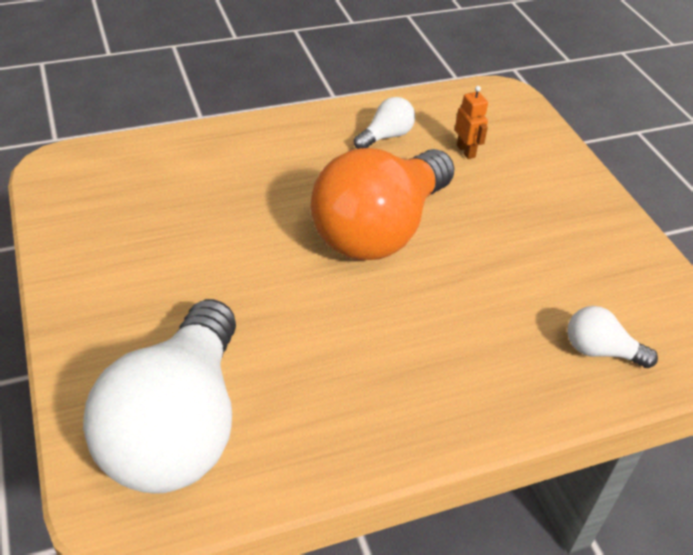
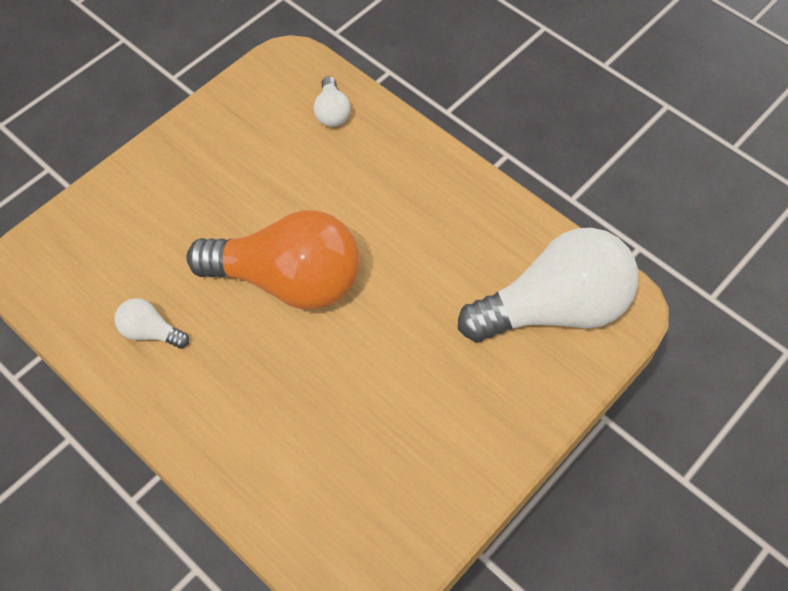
camera: 115 degrees left, 15 degrees up
(466, 151) = (140, 261): orange robot -> none

